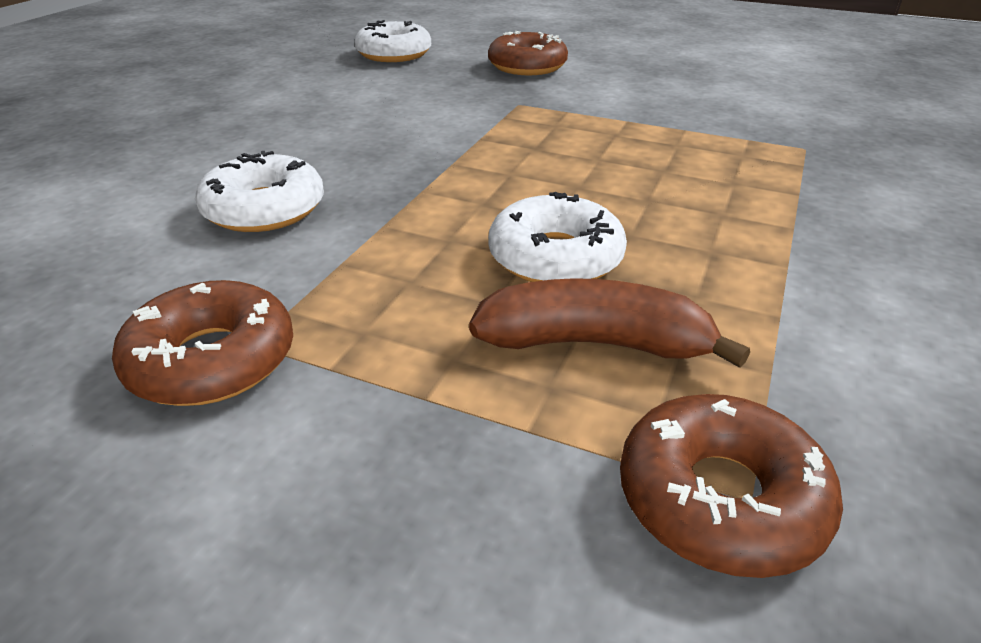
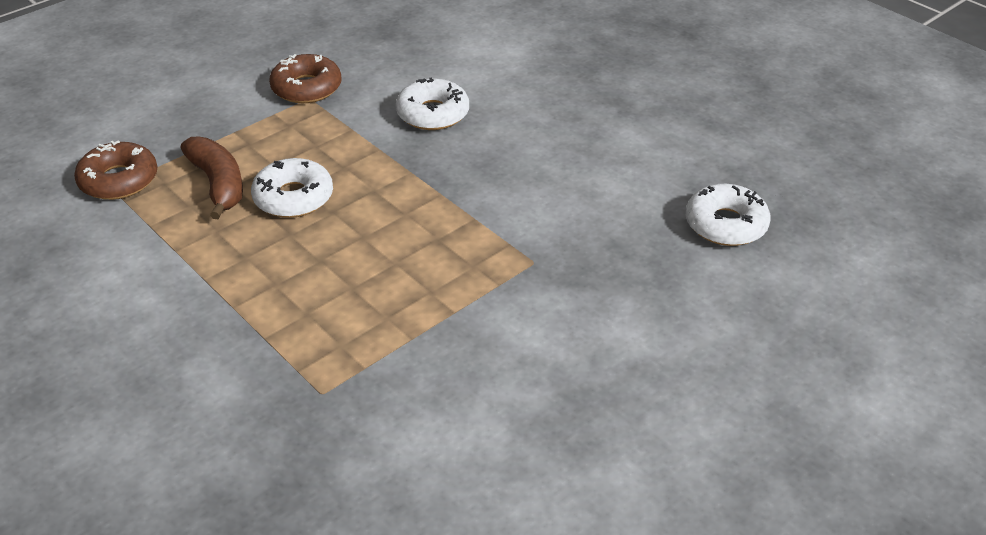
camera: 115 degrees right, 5 degrees up
(527, 66) = (638, 304): brown donut -> none
(595, 343) = (218, 184): brown banana -> brown banana turned 60 degrees counterclockwise

